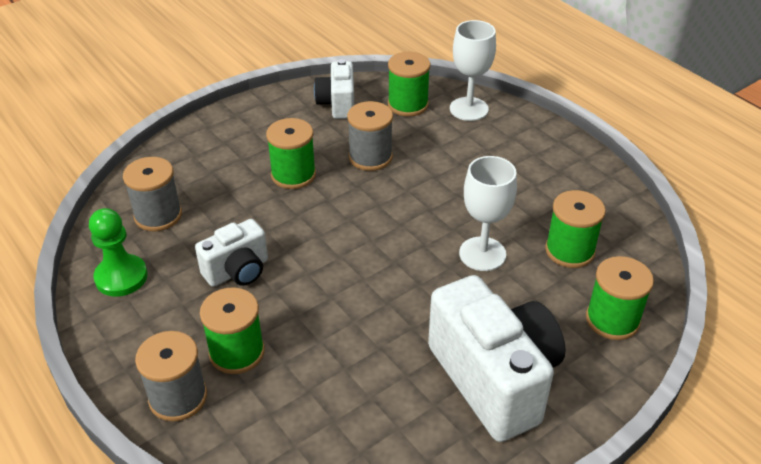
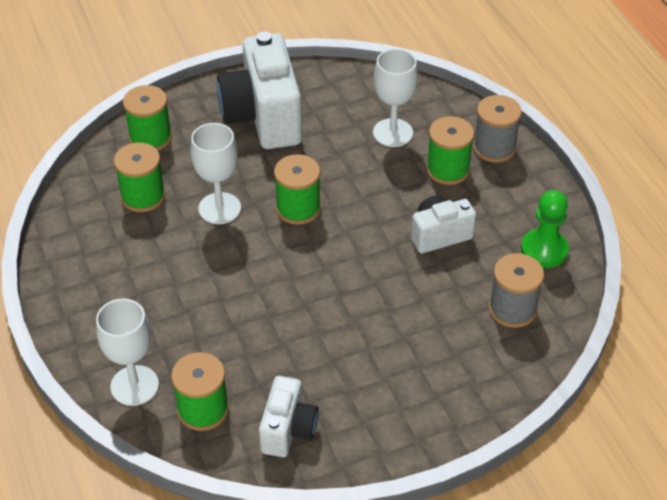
camera: 165 degrees left, 5 degrees up
(293, 175) = (367, 331): green spool -> green spool (298, 208)
(317, 391) = (393, 133): none -> white goblet
(370, 157) = (278, 337): grey spool -> none

